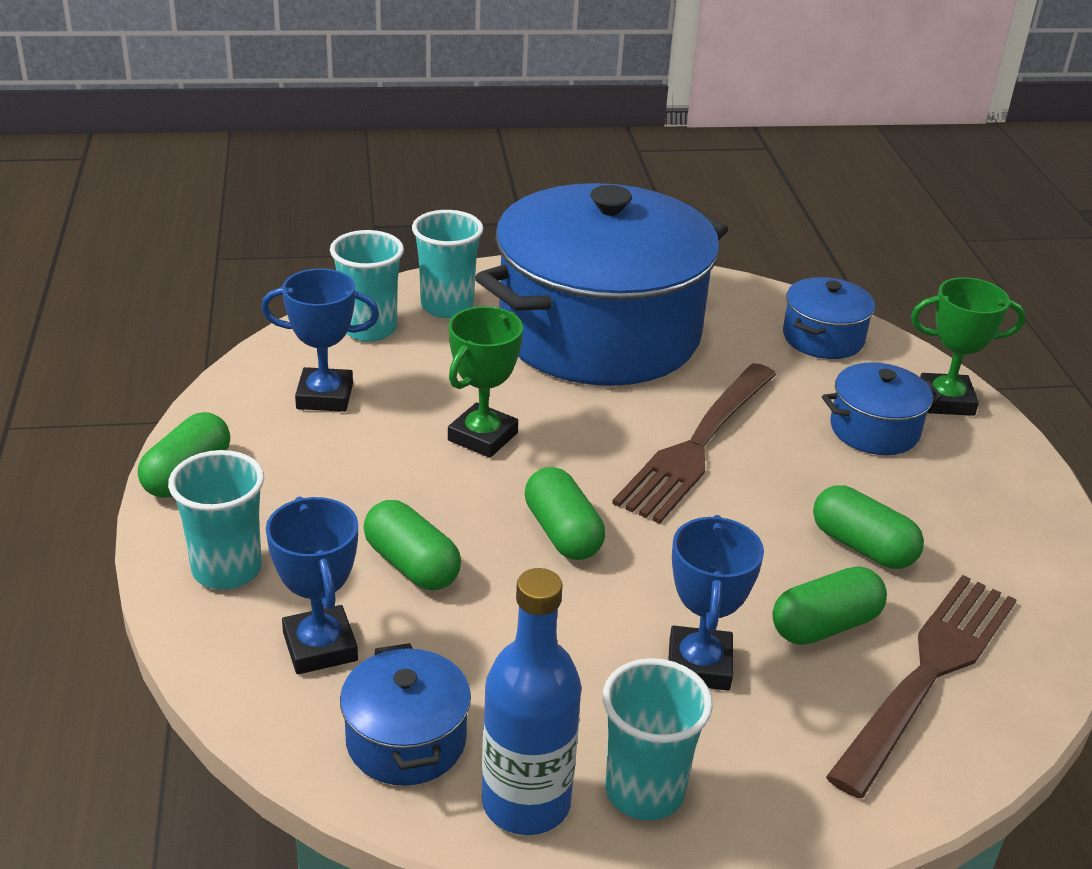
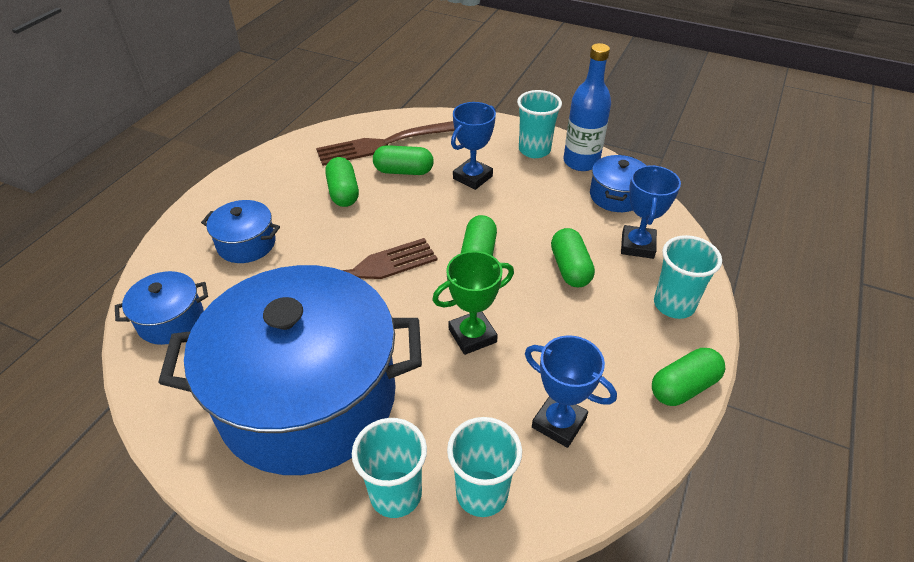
camera: 145 degrees left, 10 degrees up
(946, 400) = (180, 244): green trophy -> none

